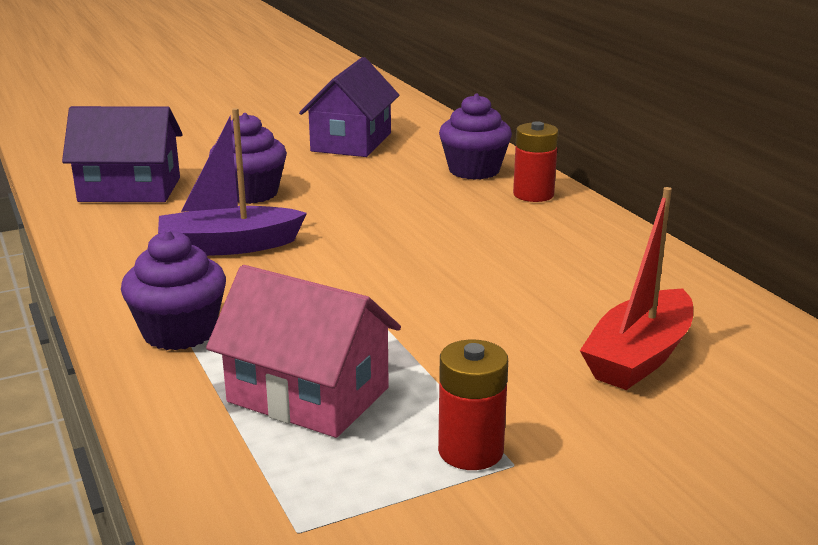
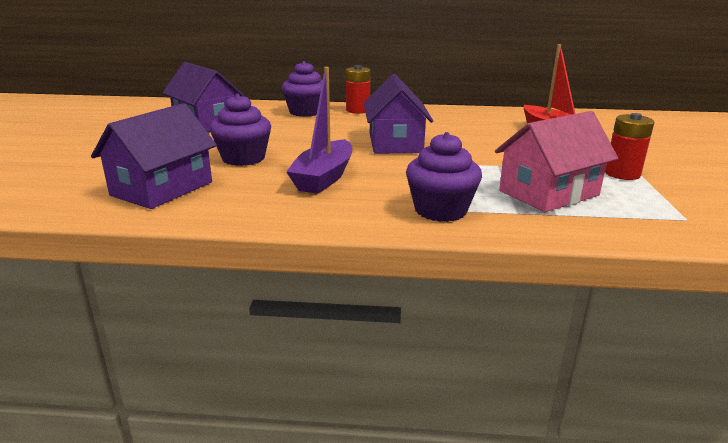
camera: 60 degrees left, 0 degrees up
(409, 252) = (395, 143): none -> purple house

